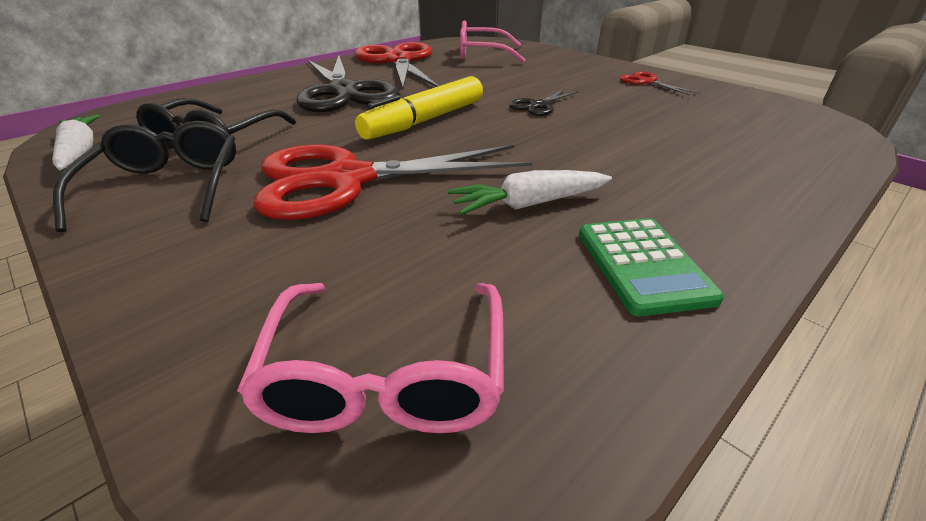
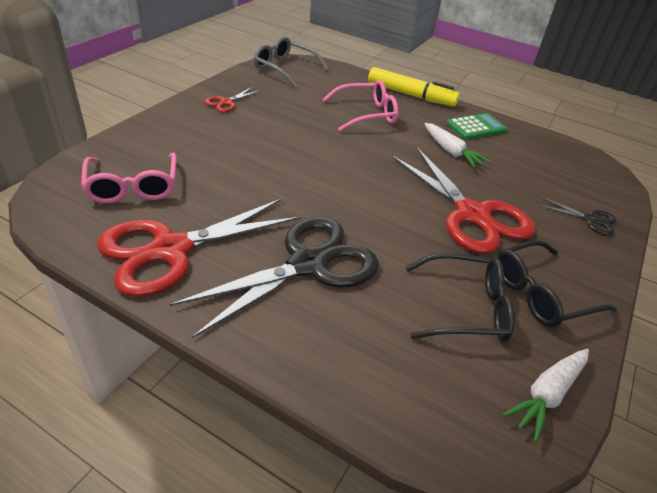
camera: 110 degrees left, 5 degrees up
(386, 374) = (575, 175): pink glasses -> pink glasses (366, 114)
(425, 120) = (360, 198): yellow marker -> yellow marker (410, 95)
(538, 106) = (303, 149): black scissors -> black scissors (590, 220)
(791, 115) = (285, 68): none -> grey glasses

